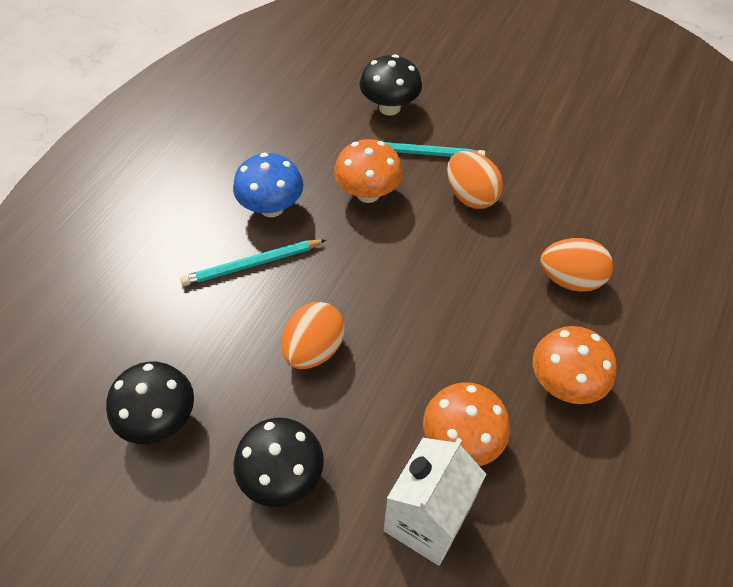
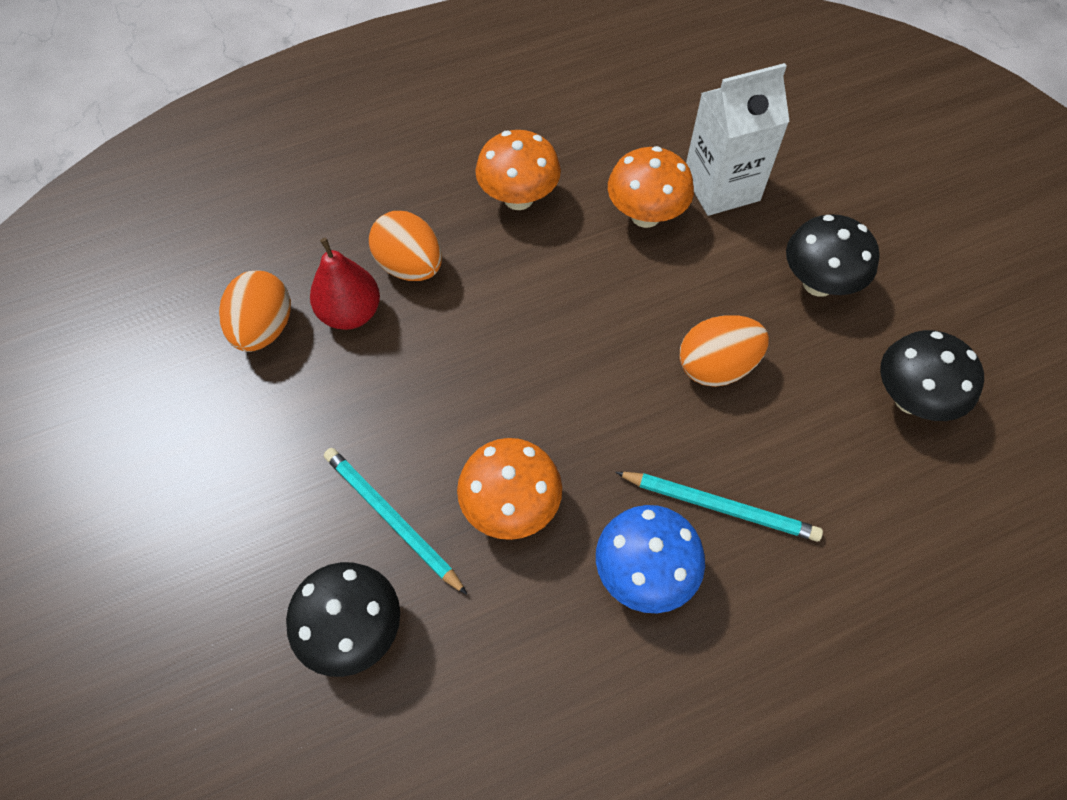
camera: 140 degrees left, 5 degrees up
(470, 195) = (400, 417): orange egg -> orange egg (264, 329)
(565, 228) = (350, 313): none -> red pear

